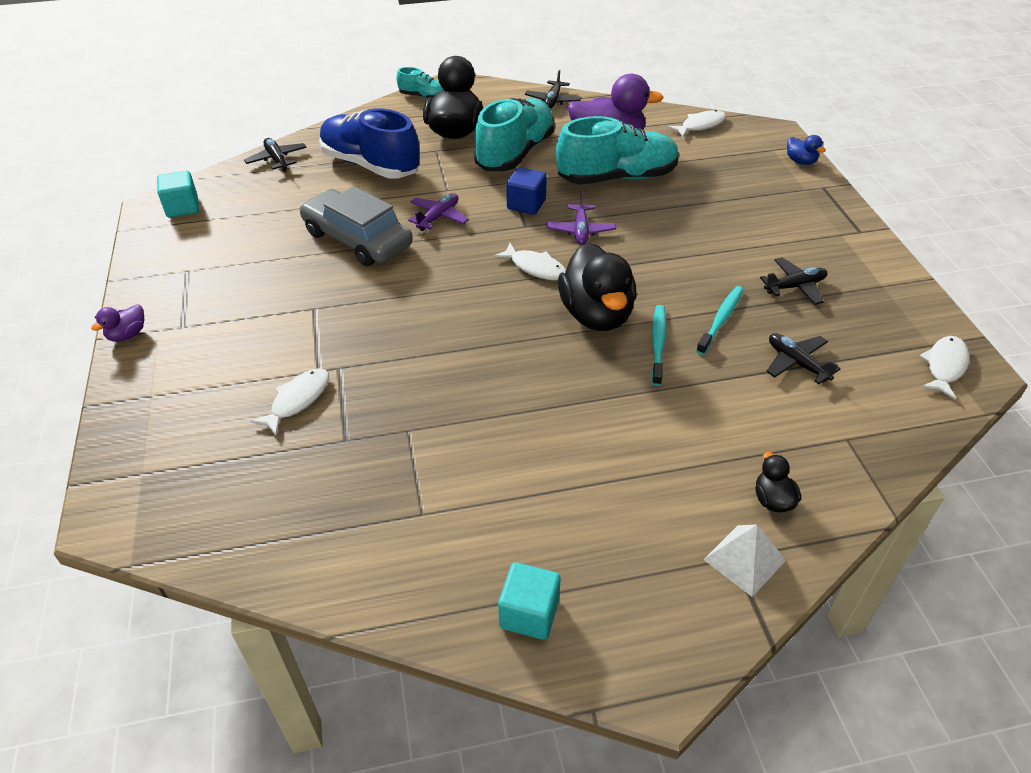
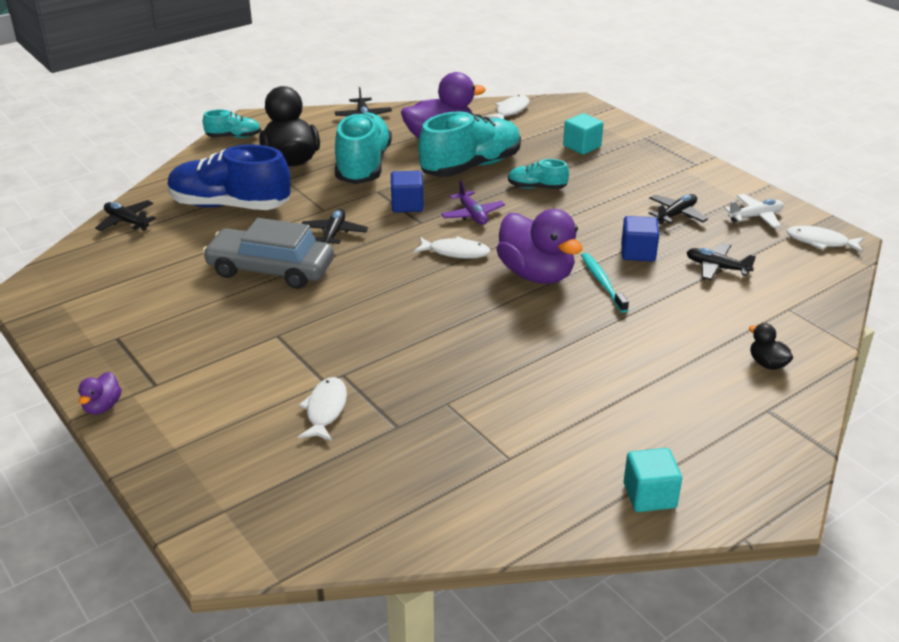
camera: 25 degrees left, 10 degrees down
(182, 207) = (60, 285): turquoise cube -> turquoise cube (582, 146)
(438, 217) = (334, 233): purple plane -> black plane
(596, 315) = (536, 274): black duck -> purple duck
(666, 217) = (536, 187): none -> turquoise shoe
(720, 320) = (638, 252): turquoise toothbrush -> blue cube
(744, 559) = (776, 408): white pyramid -> none
(800, 161) = (613, 122): blue duck -> none
(886, 313) = (755, 216): none -> white plane
(944, 366) = (820, 242): white fish -> white fish turned 75 degrees counterclockwise

